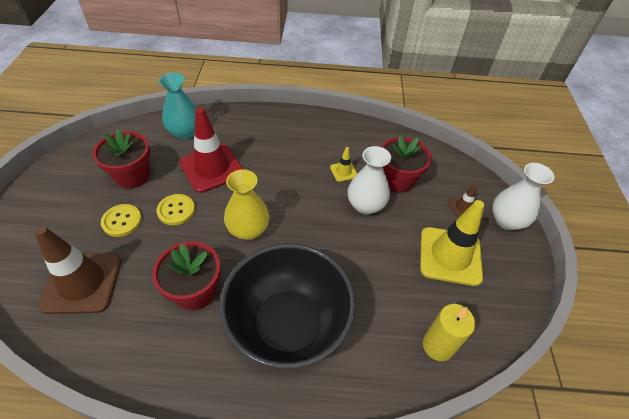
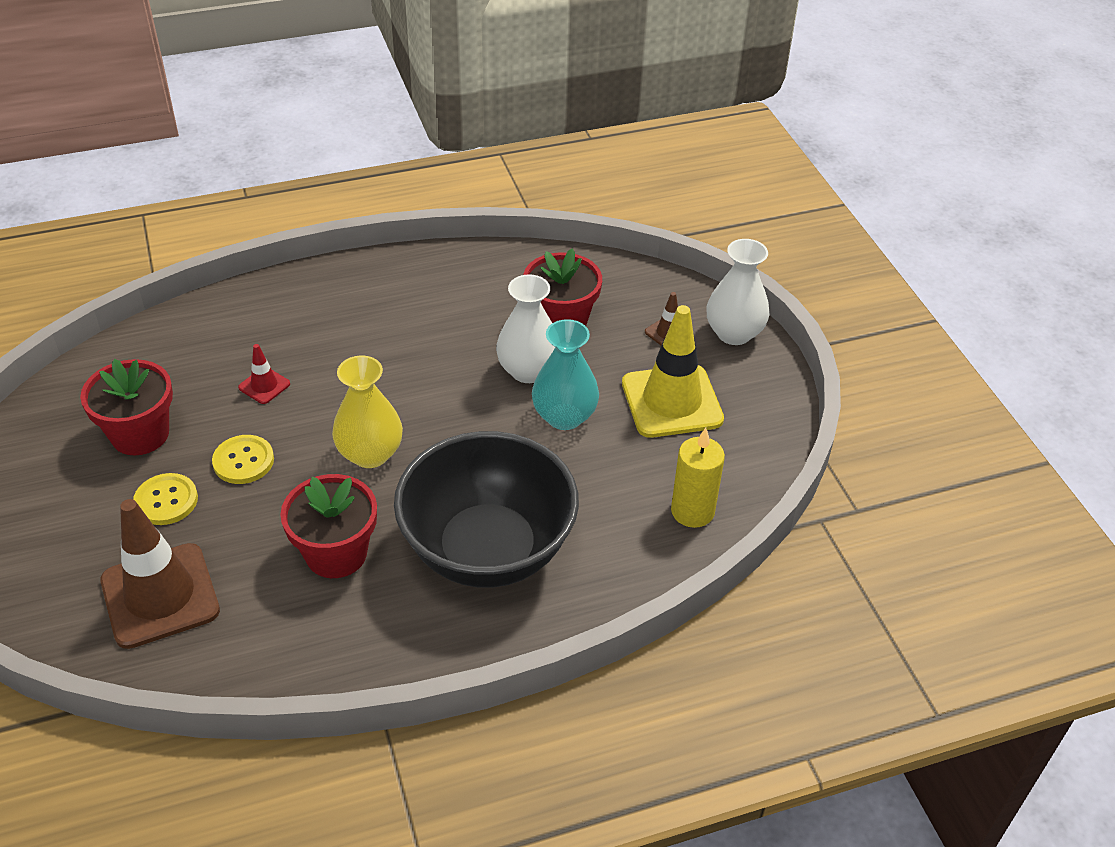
camera: 20 degrees left, 5 degrees down
(185, 132) = (186, 345): turquoise vase -> turquoise vase (564, 416)
(212, 168) = (264, 386): red traffic cone -> red traffic cone, size x0.45
(343, 171) = (475, 332): yellow traffic cone -> none

